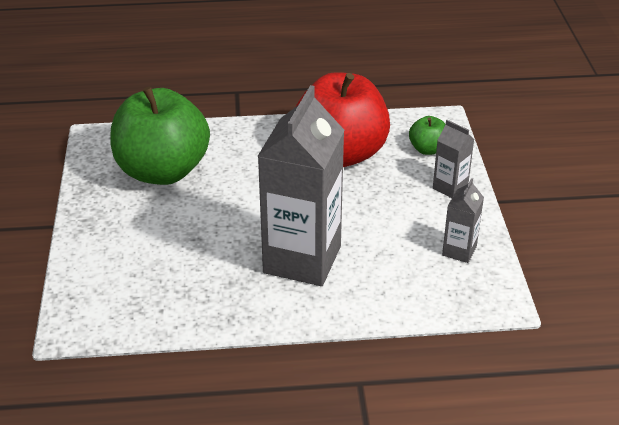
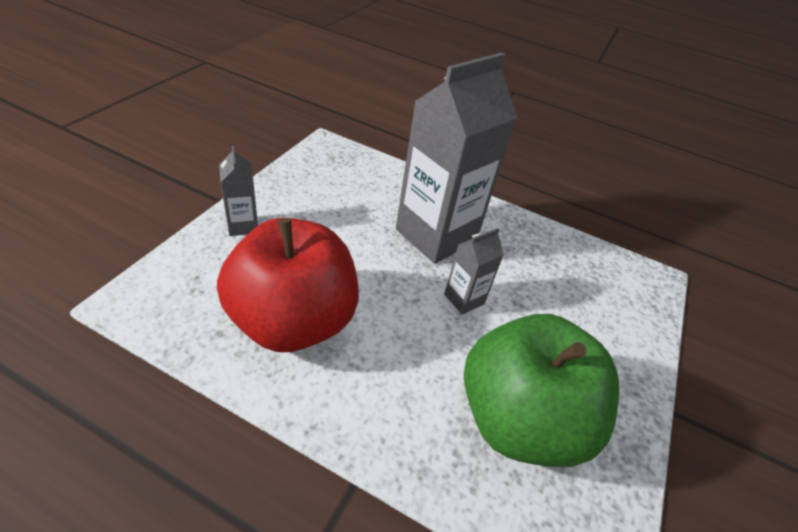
camera: 155 degrees left, 5 degrees up
(427, 149) = (201, 273): green apple -> none
(459, 251) = (309, 180): grey carton -> grey carton (464, 299)

